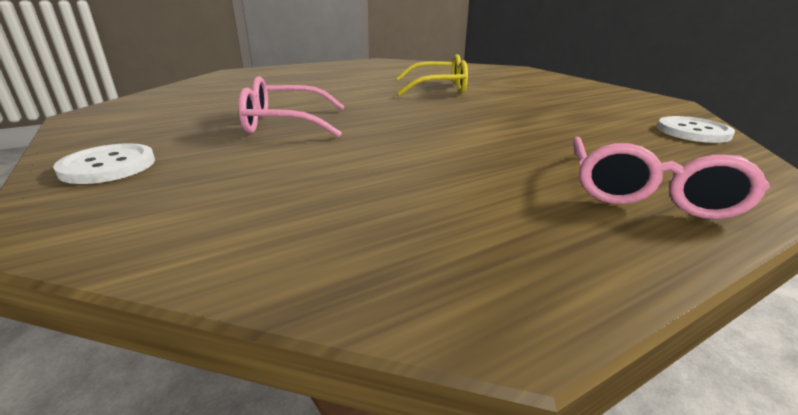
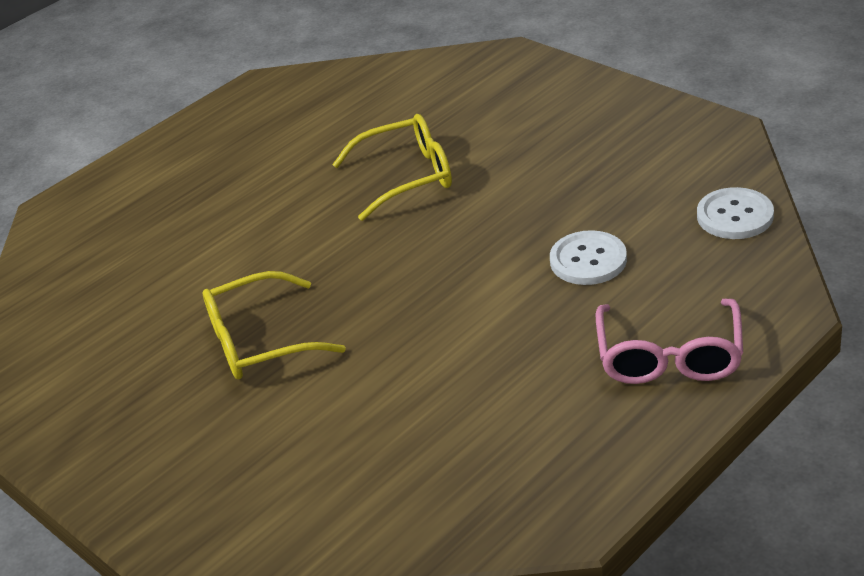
camera: 10 degrees left, 10 degrees up
(108, 166) = (145, 476): white button -> white button (588, 260)
(285, 123) = (259, 341): pink glasses -> yellow glasses

